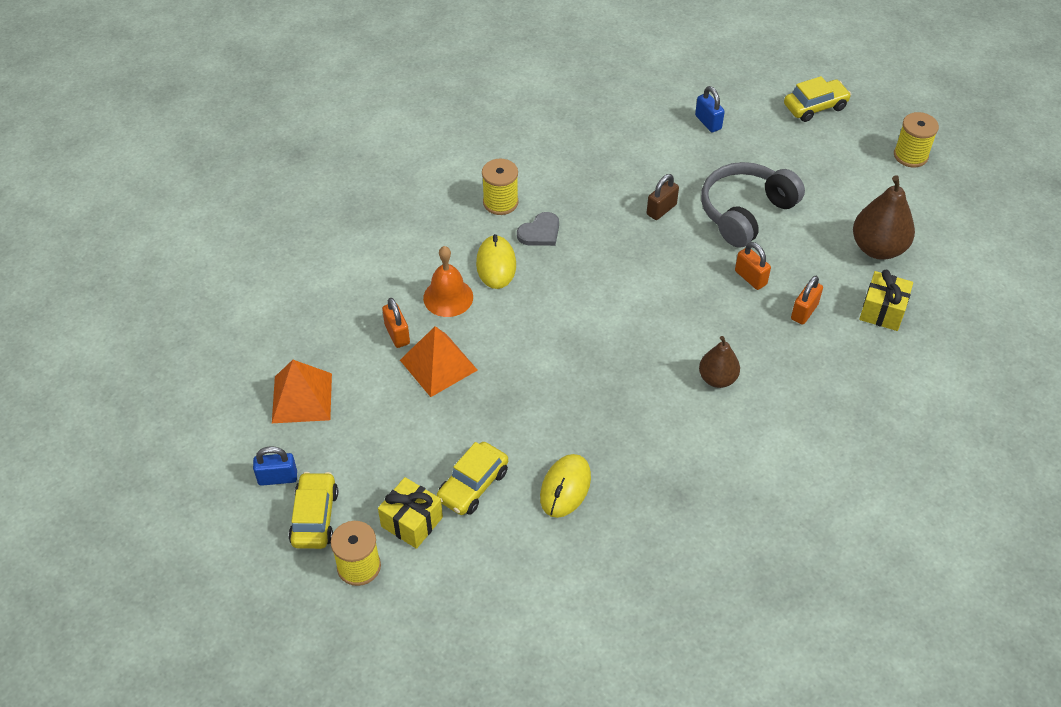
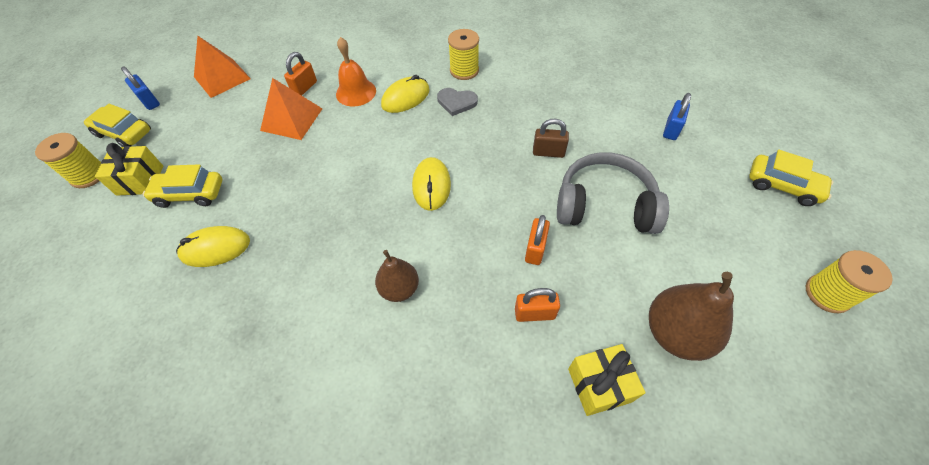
camera: 55 degrees right, 5 degrees up
(314, 517) = (124, 133): yellow car -> yellow car turned 120 degrees counterclockwise
(628, 304) = (431, 186): none -> yellow mouse

